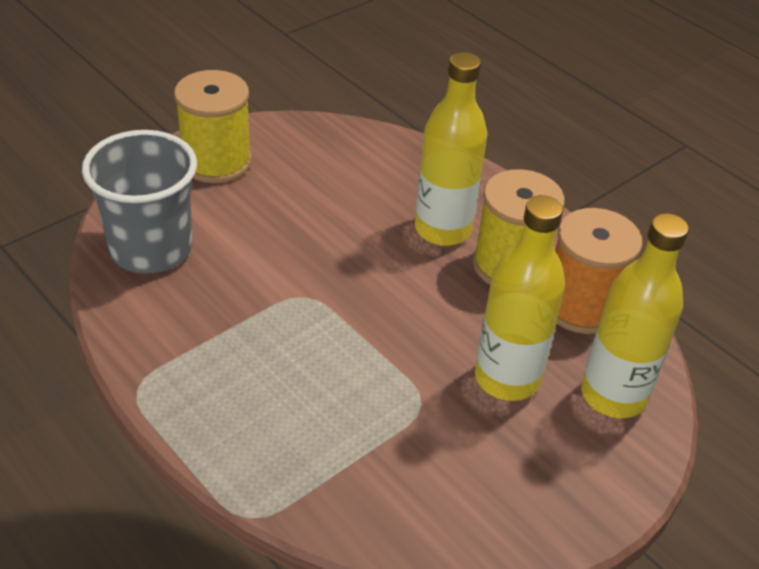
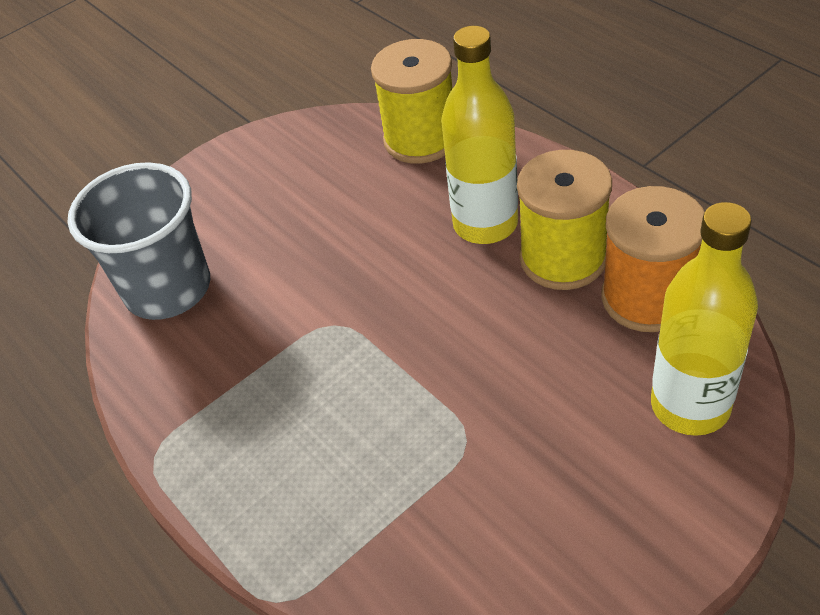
camera: 10 degrees right, 5 degrees up
(216, 162) = (236, 178): yellow spool -> yellow spool (421, 139)
(507, 378) = (564, 398): yellow bottle -> none

